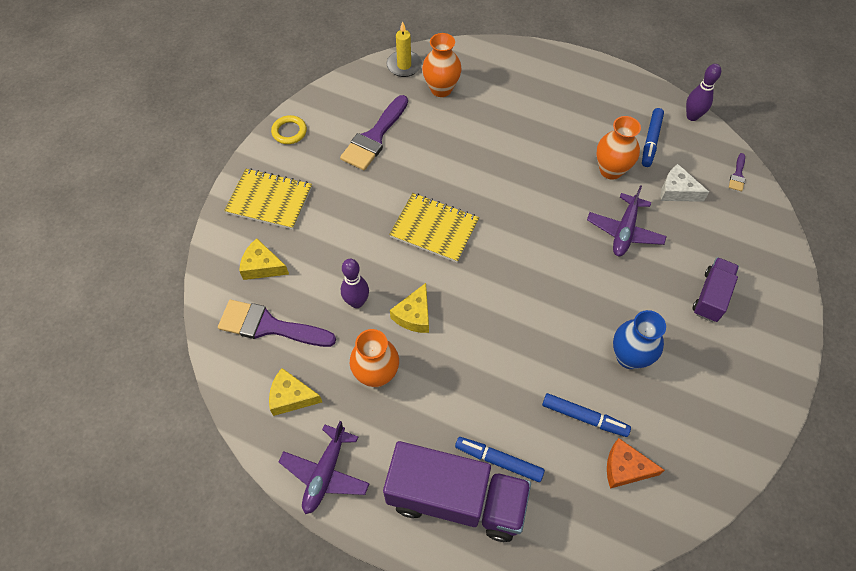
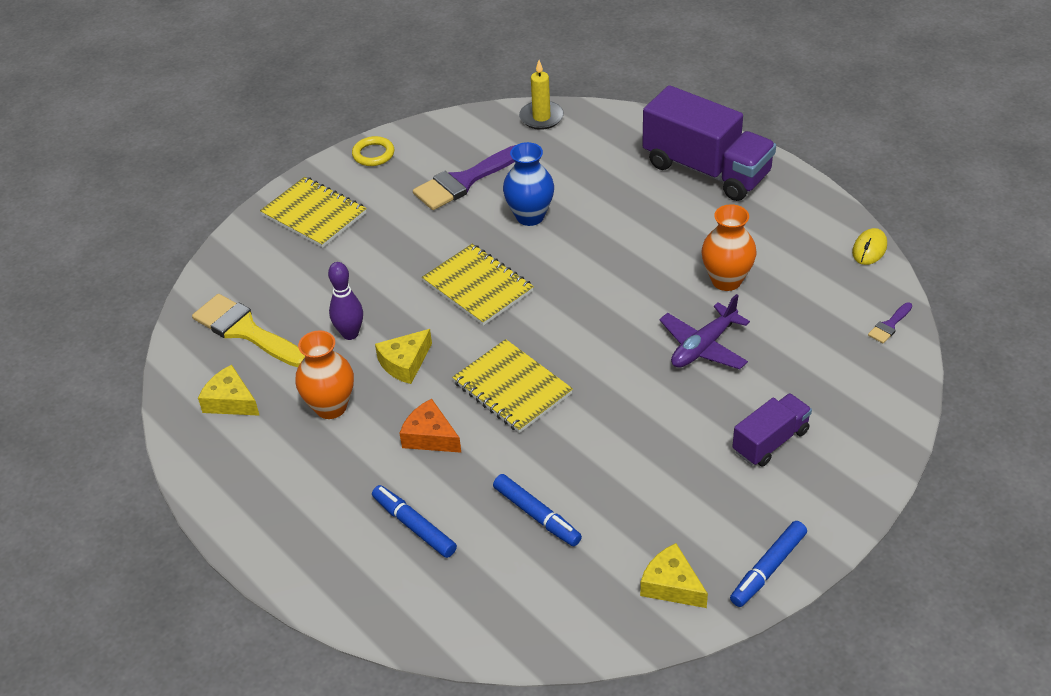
camera: 25 degrees right, 15 degrees down
(262, 266) = (270, 274): yellow cheese -> yellow cheese (671, 585)
(269, 326) = (245, 331): purple brush -> yellow brush
(325, 473) = (225, 480): purple plane -> none
(441, 89) = (570, 150): orange vase -> none
(456, 499) = (346, 546): purple truck -> purple truck (706, 169)
(507, 311) = (512, 388): none -> yellow notebook
(625, 468) = (554, 578): orange cheese -> orange cheese (430, 436)
(629, 357) = (628, 473): blue vase -> blue vase (530, 216)
(651, 141) = (797, 262): blue marker -> blue marker (768, 569)
(677, 191) = (797, 322): white cheese -> none
(692, 116) = (869, 249): purple bowling pin -> yellow mouse

